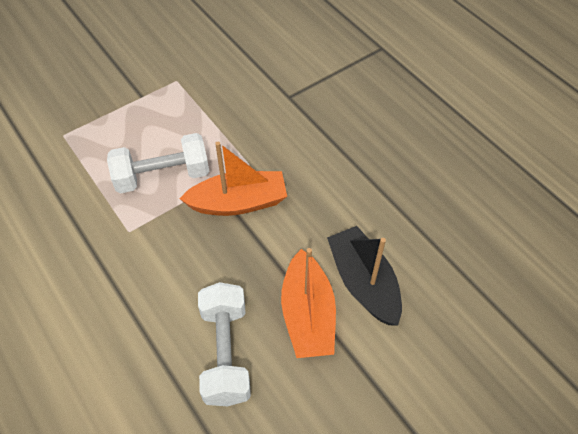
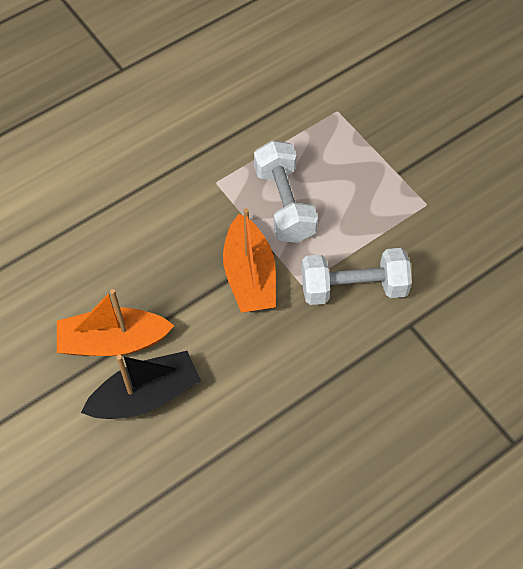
camera: 90 degrees right, 5 degrees up
(225, 353) = (81, 272): white dumbbell -> white dumbbell (353, 288)

